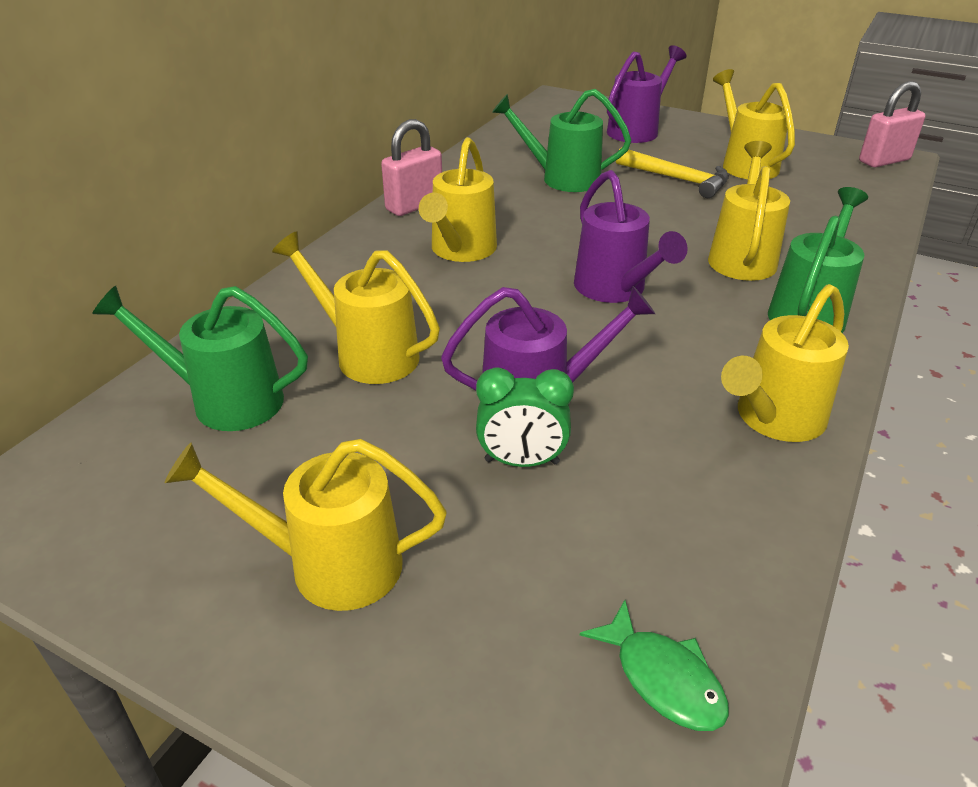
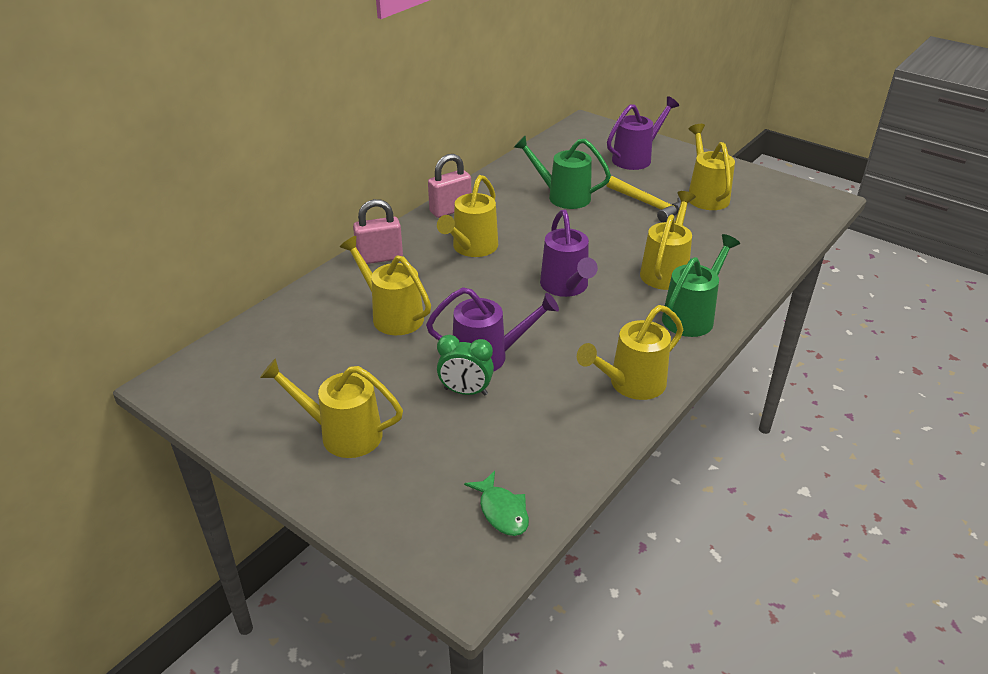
camera: 10 degrees right, 0 degrees up
(224, 400) = (301, 335): green watering can -> none
(884, 161) = (816, 201): pink padlock -> pink padlock (380, 258)

